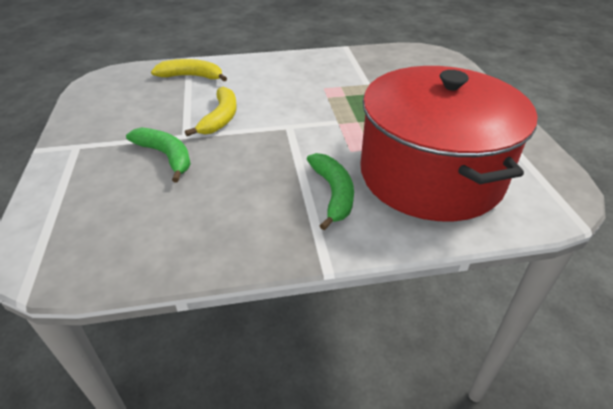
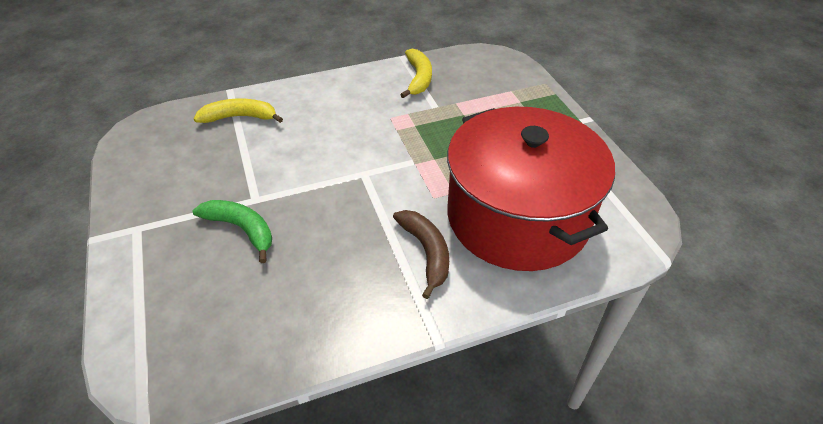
camera: 10 degrees left, 5 degrees up
(220, 118) = (287, 171): yellow banana -> yellow banana (418, 78)
(333, 193) = (426, 252): green banana -> brown banana

